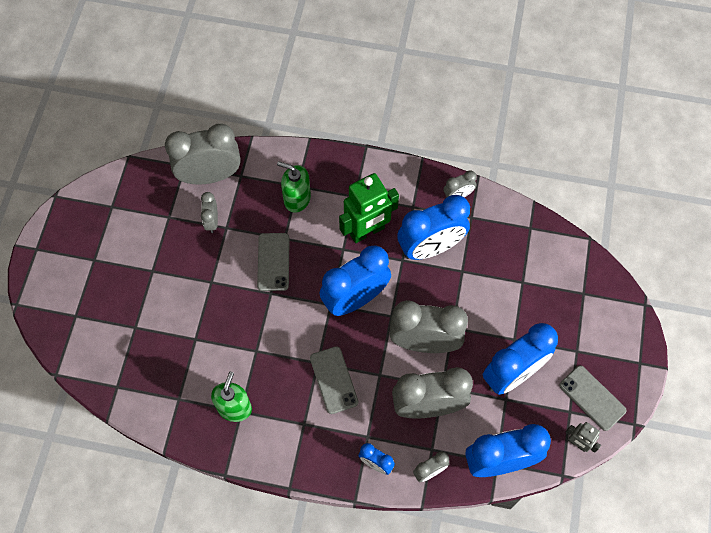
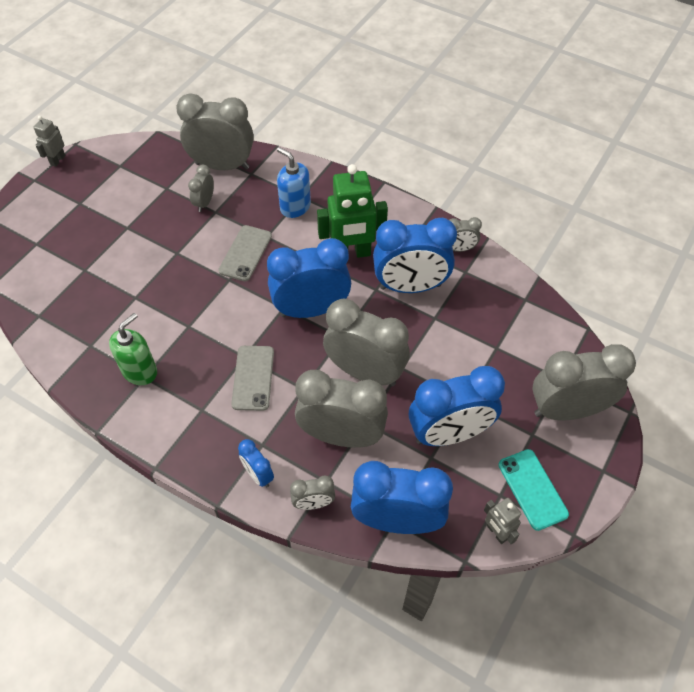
camera: 20 degrees right, 10 degrees down
(47, 220) = (57, 160): none -> grey robot
(297, 199) = (295, 207): green soap dispenser -> blue soap dispenser
(592, 398) = (532, 489): grey phone -> turquoise phone
(596, 320) = (567, 410): none -> grey clock

